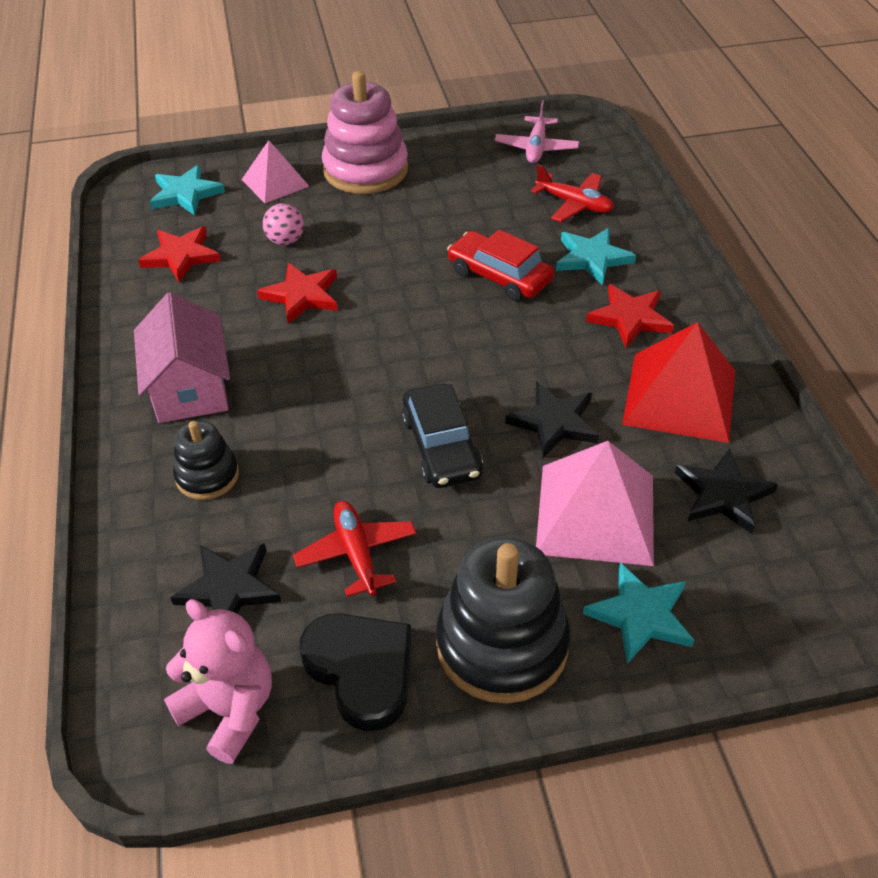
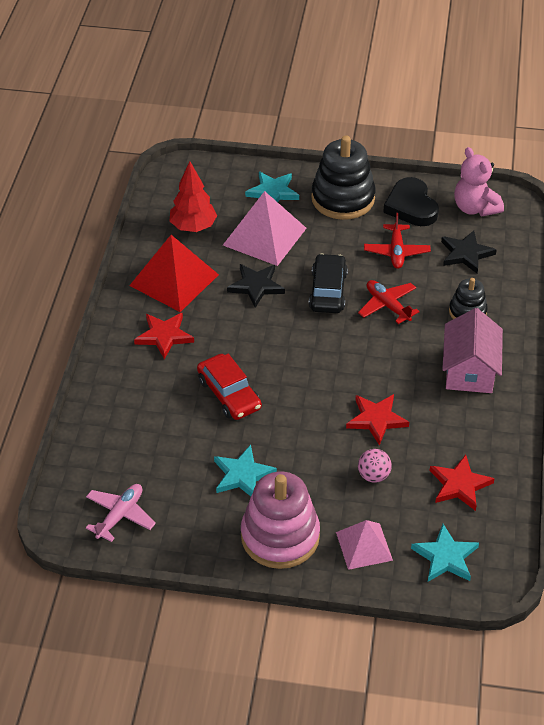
camera: 160 degrees left, 0 degrees up
(574, 204) = (132, 442): red plane -> red plane (387, 306)
(592, 258) = (155, 389): turquoise star -> turquoise star (242, 475)
(723, 494) = (193, 227): black star -> red tree

